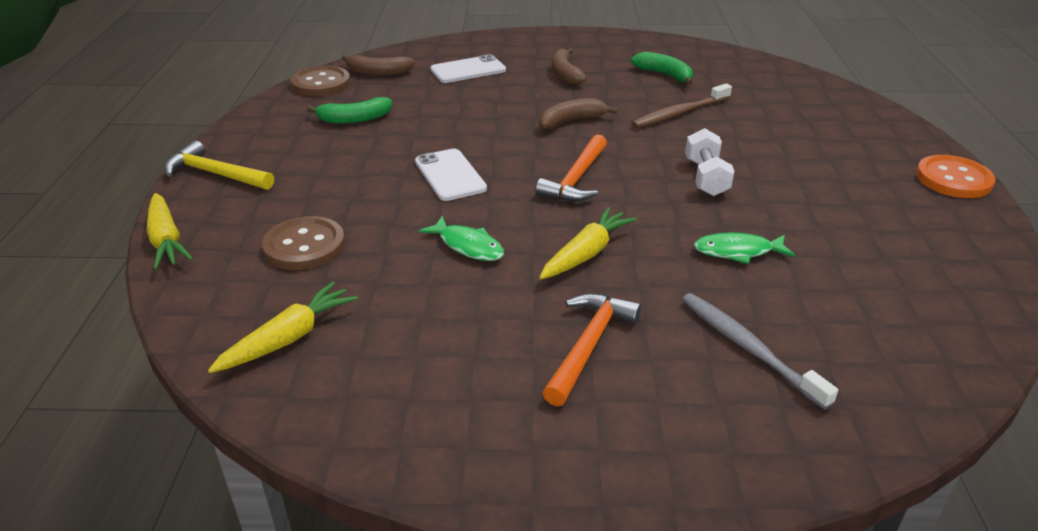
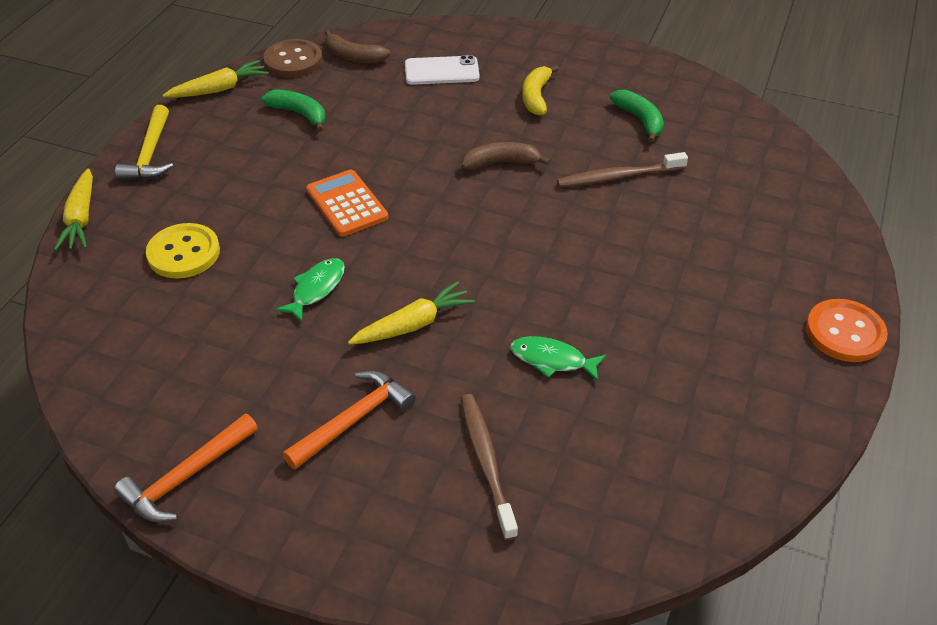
camera: 20 degrees right, 10 degrees up
(215, 174) = (150, 154): yellow hammer -> yellow hammer turned 135 degrees counterclockwise
(289, 338) = (127, 343): yellow carrot -> yellow carrot (219, 89)
(304, 246) = (184, 253): brown button -> yellow button
(354, 119) = (299, 114): green banana -> green banana turned 150 degrees counterclockwise
(450, 175) = (347, 204): white phone -> orange calculator
(468, 246) = (316, 289): green fish -> green fish turned 120 degrees counterclockwise
(565, 74) = (536, 97): brown banana -> yellow banana
(576, 179) = (459, 237): orange hammer -> orange hammer (186, 477)
(706, 178) = (585, 266): white dumbbell -> none
(748, 348) = (486, 462): grey toothbrush -> brown toothbrush

